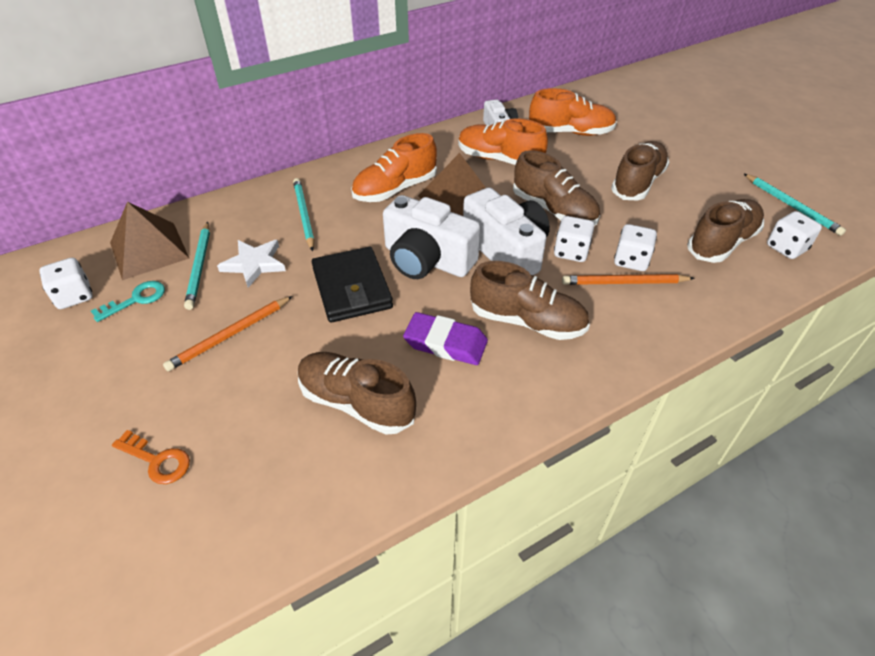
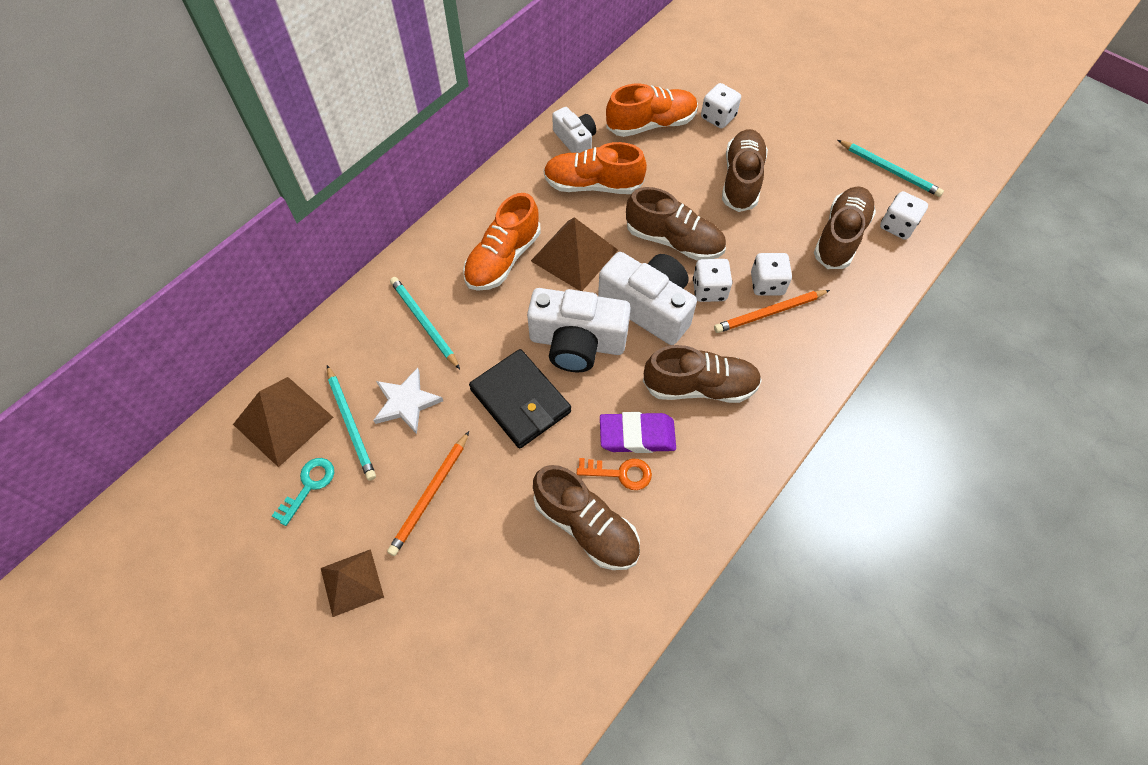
camera: 20 degrees left, 15 degrees up
(74, 296) = (239, 503): white dice -> white dice (718, 117)
(119, 381) = (351, 582): none -> brown pyramid
(157, 460) = (439, 647): orange key -> orange key (620, 473)
(356, 403) = (586, 526): brown shoe -> brown shoe turned 150 degrees counterclockwise

